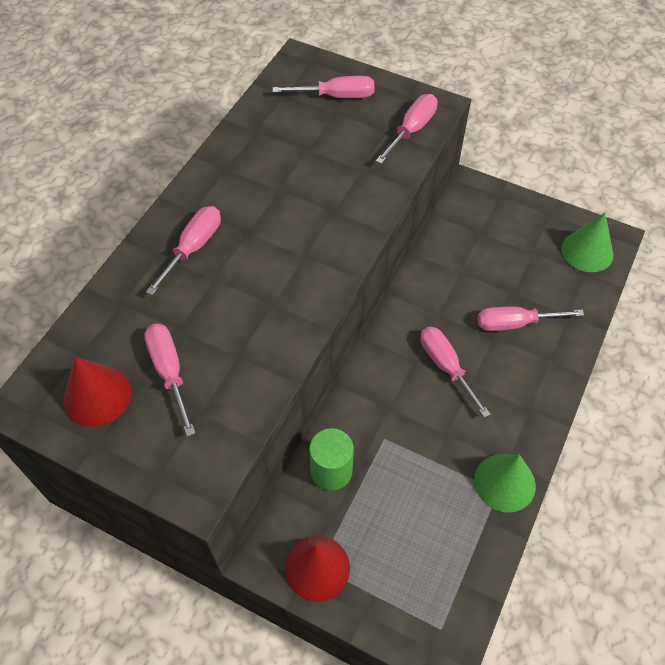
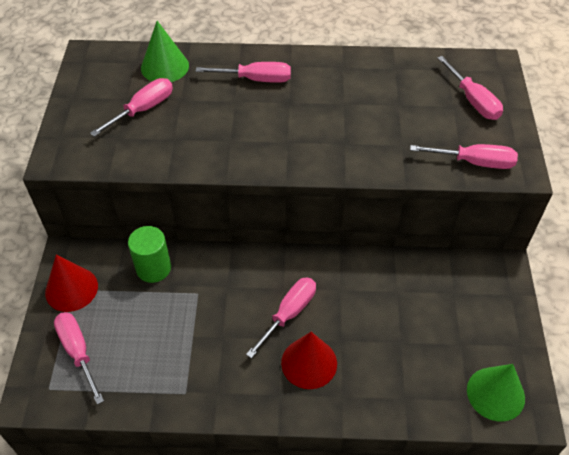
camera: 65 degrees right, 5 degrees down
(97, 396) = (108, 83): red cone -> red cone (309, 363)
(504, 482) = (195, 396): green cone -> green cone (165, 66)
(515, 323) = (366, 354): pink screwdriver -> pink screwdriver (78, 352)

